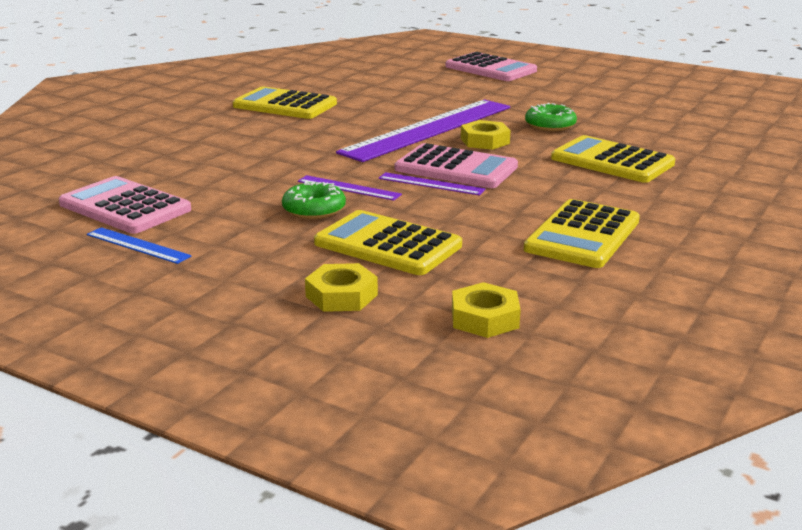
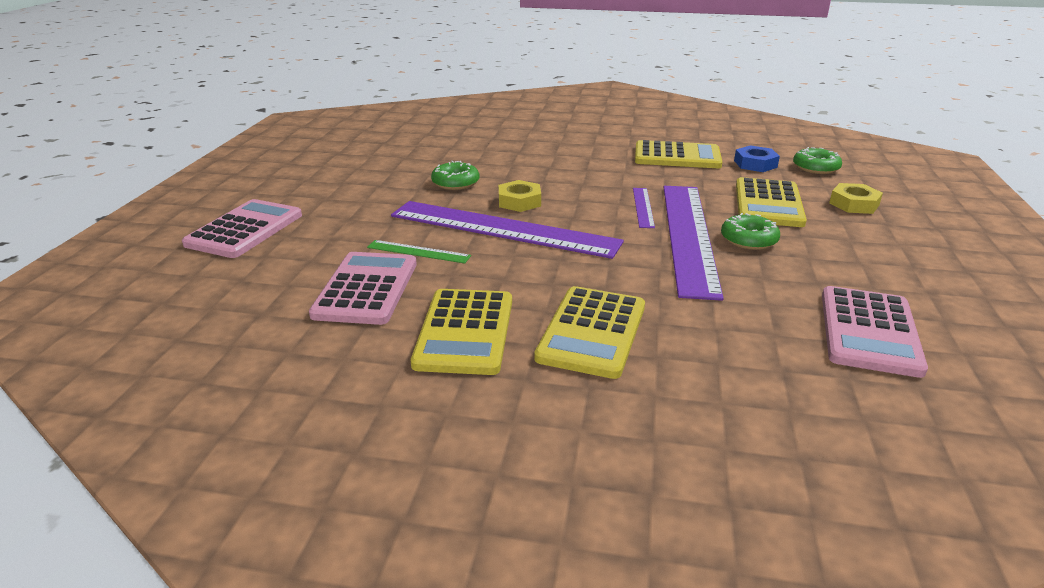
camera: 110 degrees left, 5 degrees up
(138, 245) = (916, 295): blue ruler -> none
(349, 188) = (688, 236): purple ruler -> purple ruler, size x2.37
(410, 104) = (418, 251): none -> green ruler
(456, 168) = (598, 203): pink calculator -> pink calculator (366, 289)
(485, 318) = (815, 168): yellow nut -> green donut
(526, 278) = (755, 164): none -> blue nut
(612, 161) = (531, 158): yellow calculator -> yellow calculator (592, 332)

